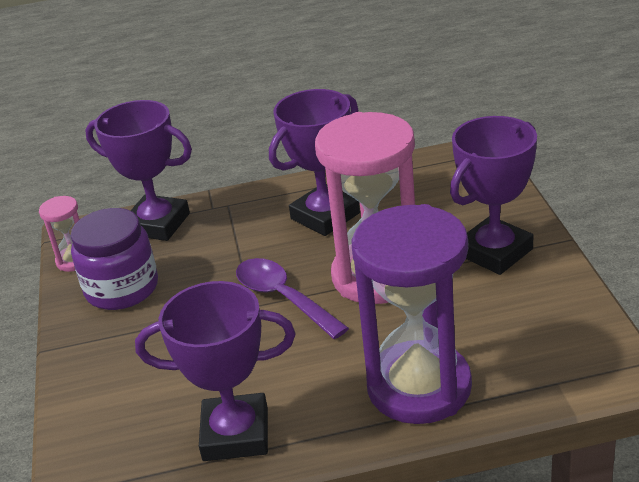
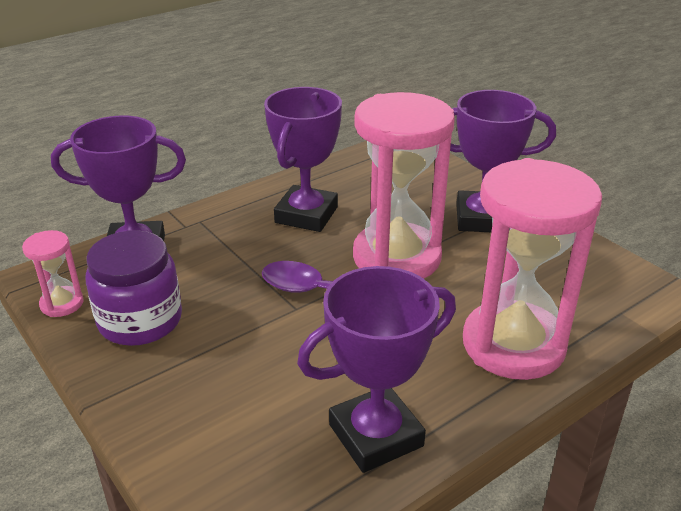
camera: 30 degrees left, 0 degrees up
(419, 387) = (513, 344): purple hourglass -> pink hourglass
(495, 252) = (482, 218): purple trophy -> purple trophy turned 75 degrees clockwise

